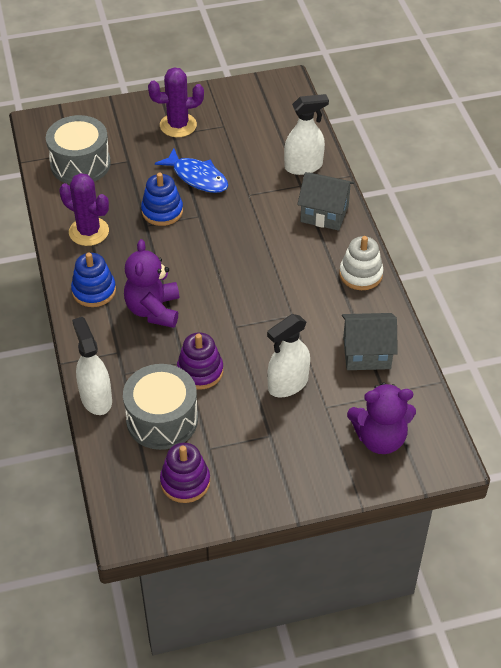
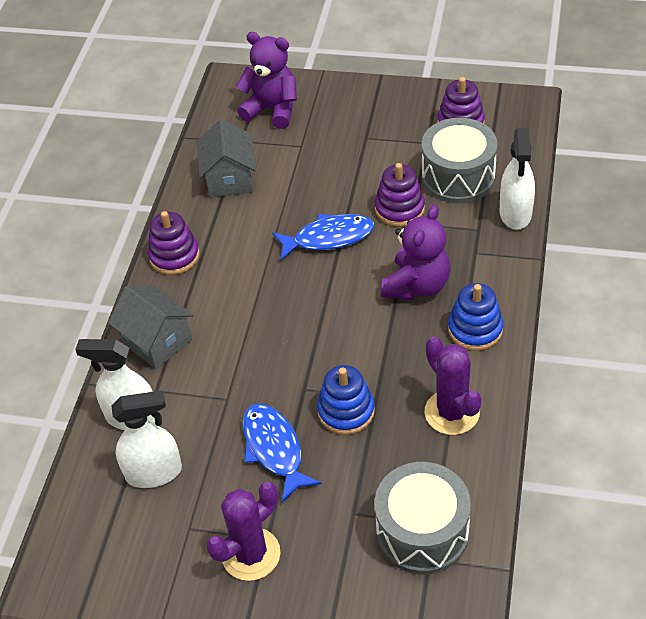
camera: 150 degrees left, 0 degrees up
(178, 125) = (251, 554): purple cactus -> purple cactus turned 60 degrees counterclockwise
(246, 327) = (328, 238): none -> blue fish
(287, 384) = (322, 173): white spray bottle -> white spray bottle (154, 472)
(360, 274) = (174, 256): white stacking toy -> purple stacking toy
(366, 353) = (230, 179): grey house -> grey house turned 60 degrees clockwise

